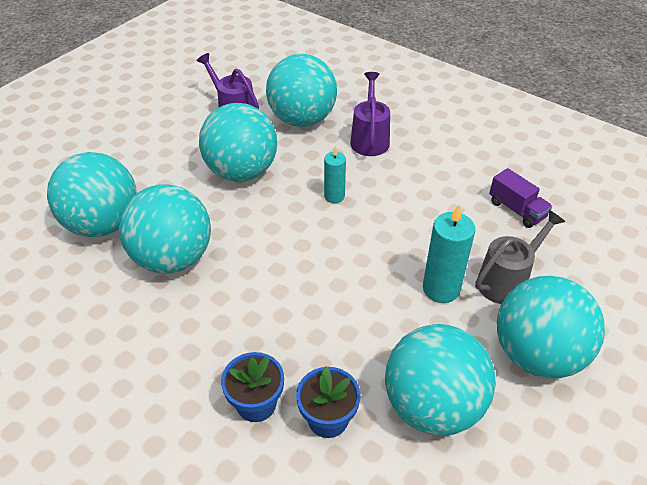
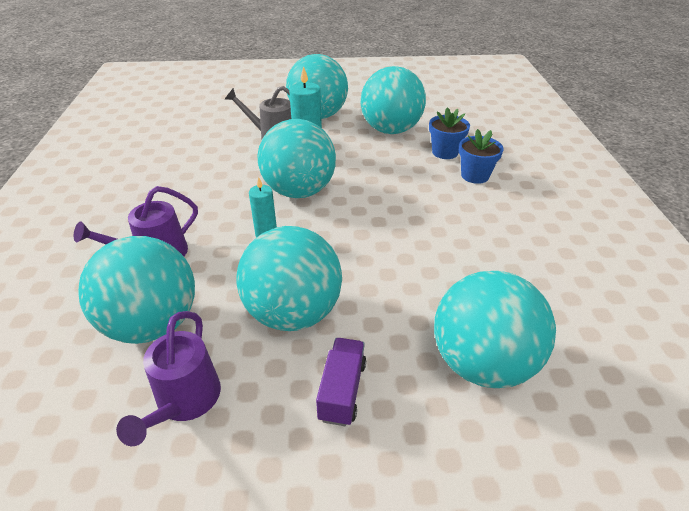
camera: 130 degrees left, 5 degrees down
(173, 258) = (444, 280): turquoise ball -> turquoise ball (299, 191)
(516, 210) = (195, 153): purple truck -> purple truck (342, 390)

